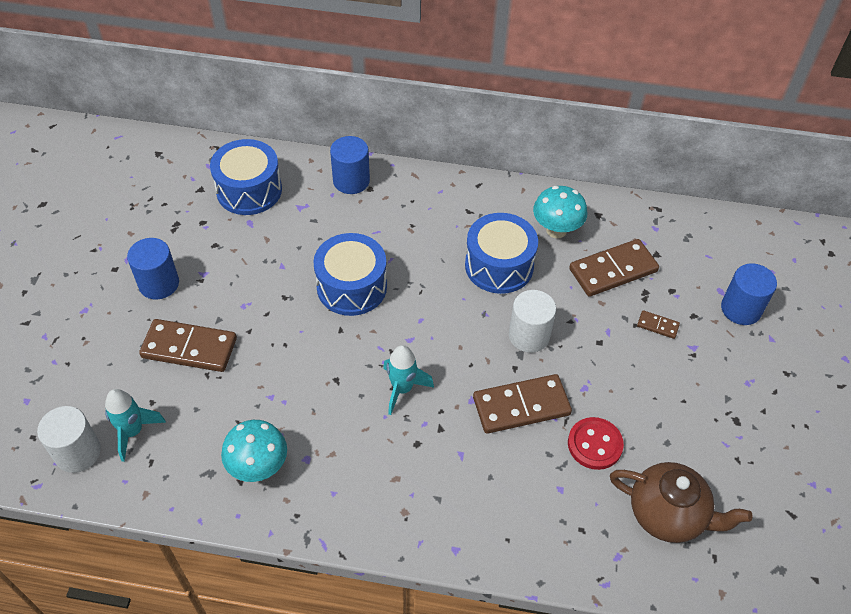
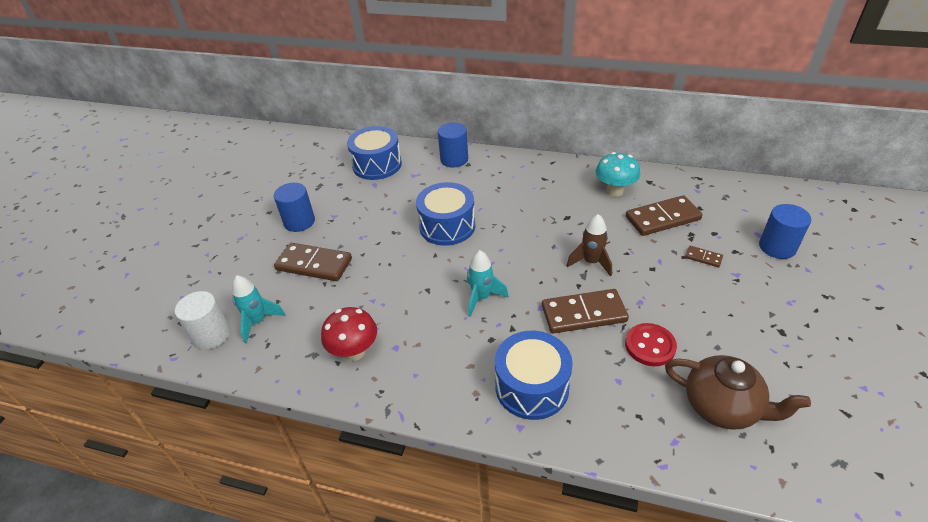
camera: 10 degrees right, 10 degrees down
(258, 467) = (354, 352): turquoise mushroom -> red mushroom
(499, 266) = (567, 214): blue drum -> blue drum (532, 387)
(529, 335) = (591, 262): white cylinder -> brown rocket

